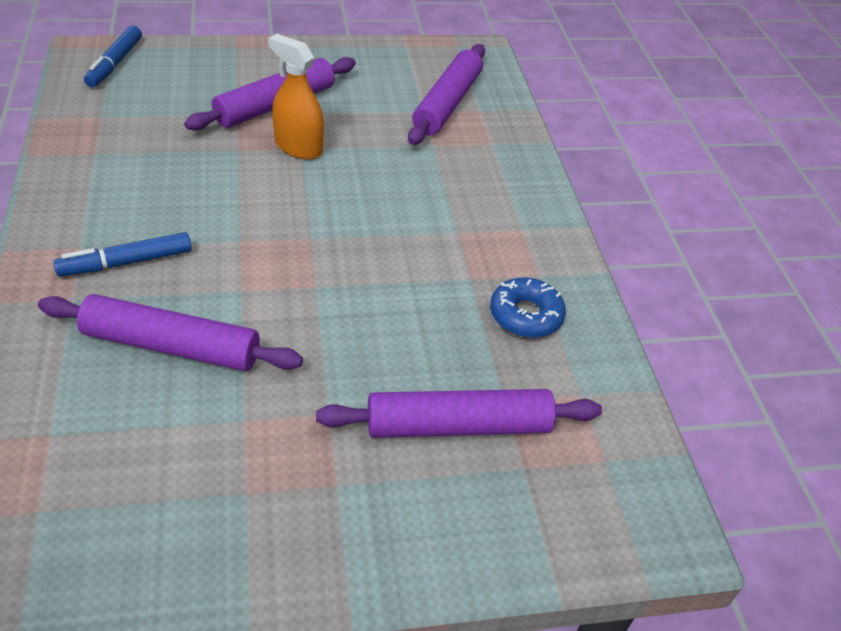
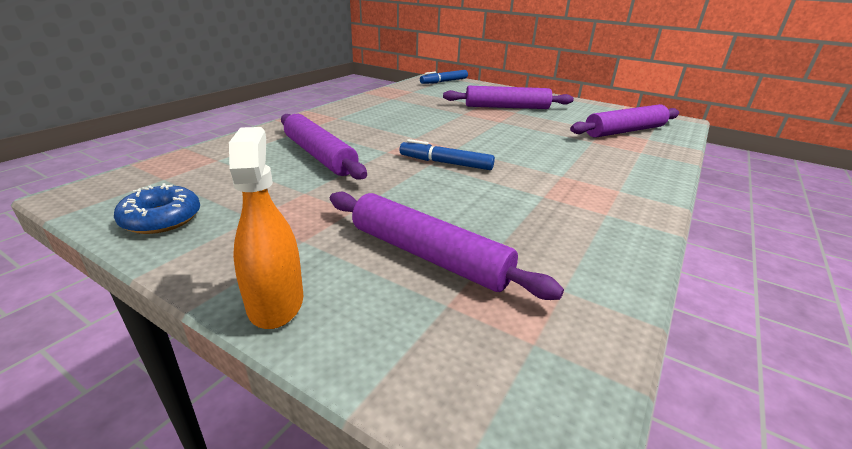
camera: 45 degrees right, 15 degrees down
(126, 263) = (348, 127): blue marker -> blue marker (445, 163)
(298, 147) = (499, 121): orange spray bottle -> orange spray bottle (275, 302)
(525, 315) = (567, 227): blue donut -> blue donut (161, 219)

